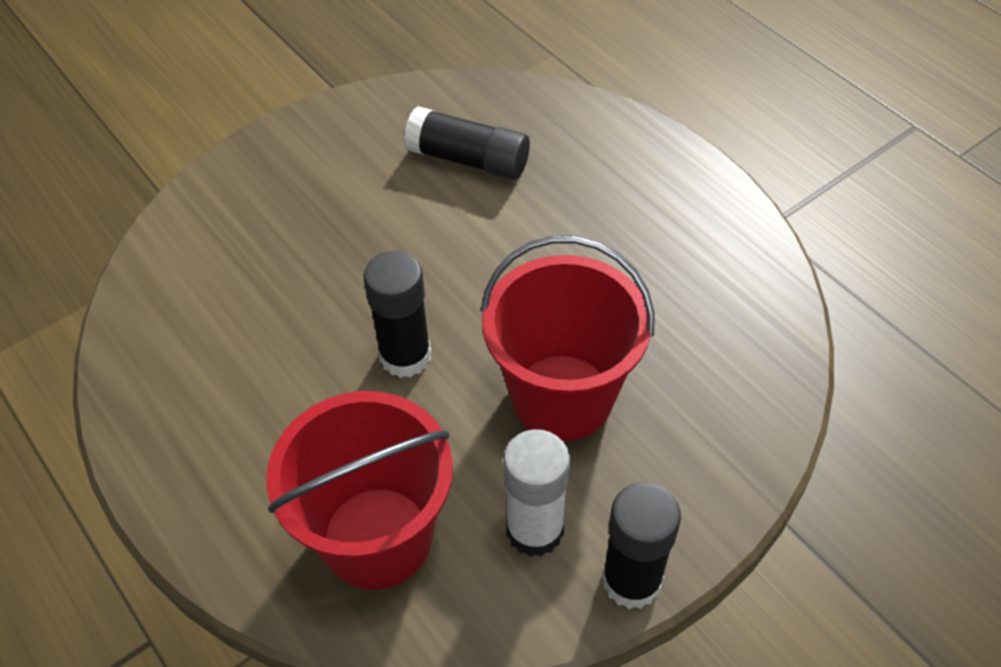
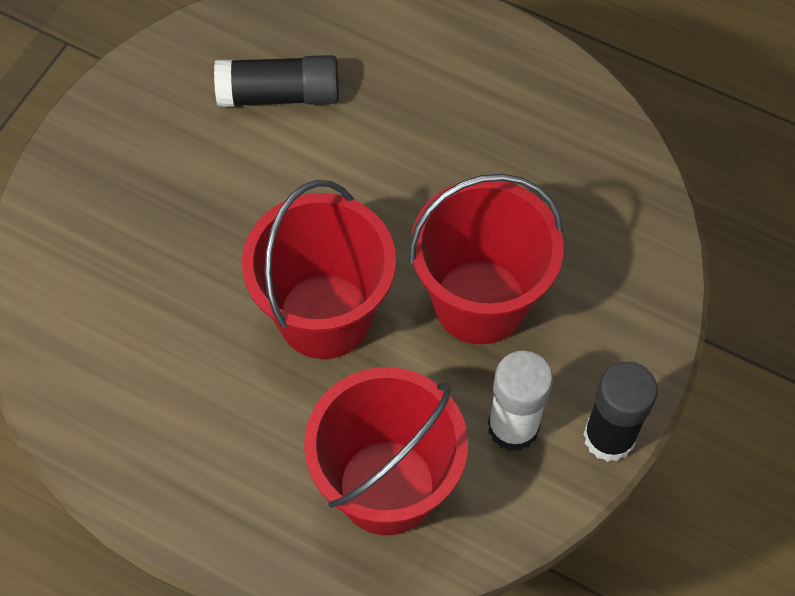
camera: 25 degrees left, 10 degrees up
(405, 356) = (325, 315): black glue stick -> red bucket

